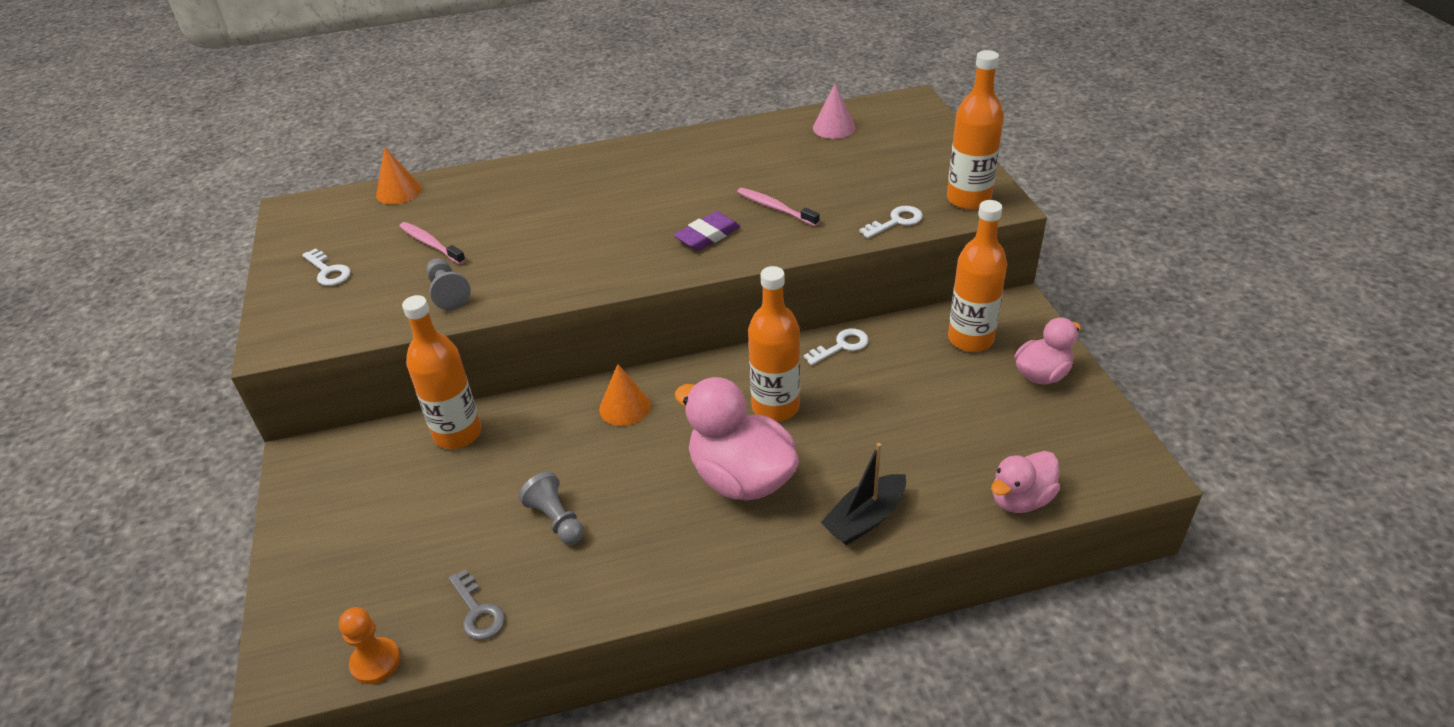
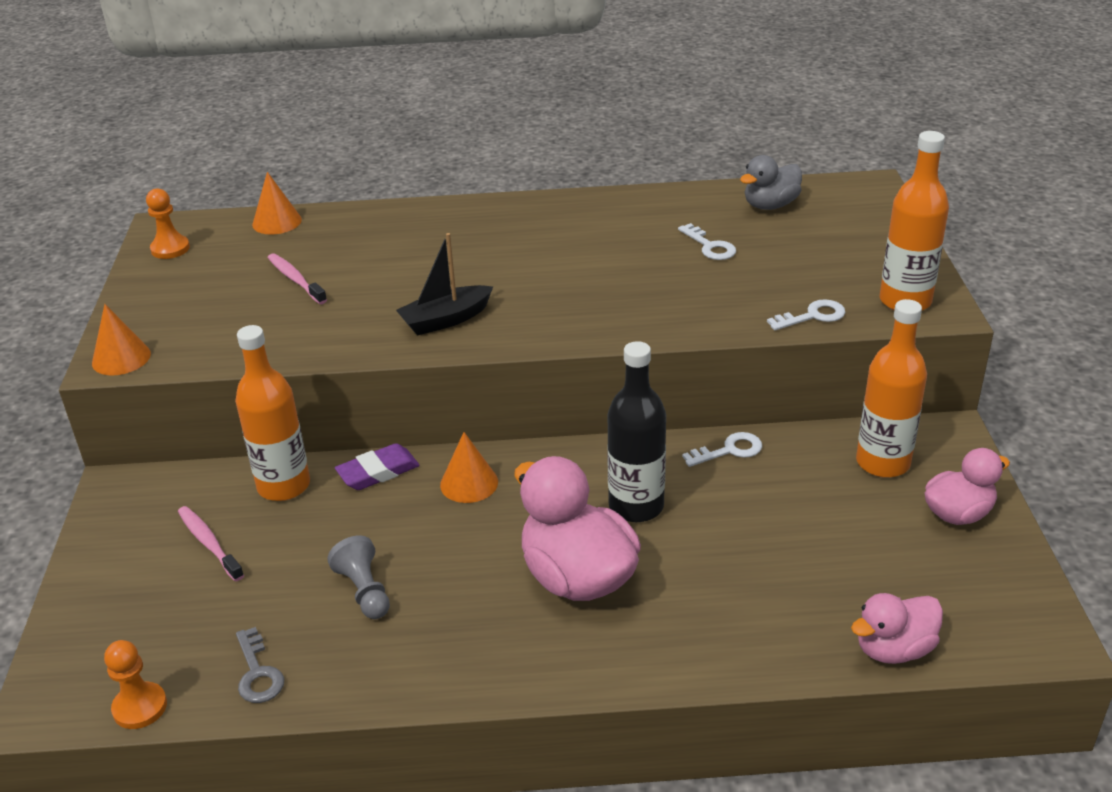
camera: 10 degrees right, 5 degrees down
(284, 339) = (121, 358): none -> orange cone
(304, 229) = (170, 249): none -> orange pawn
(328, 271) = (183, 295): white key -> white key (710, 246)
(448, 293) = (299, 332): grey pawn -> none
(707, 236) = (594, 306): purple eraser -> purple eraser (378, 472)
(775, 208) = (678, 285): pink toothbrush -> pink toothbrush (209, 543)
(775, 407) = (636, 506): orange bottle -> black bottle
(834, 128) = (770, 205): pink cone -> grey duck
(865, 518) = (706, 642): black boat -> black boat (445, 320)

